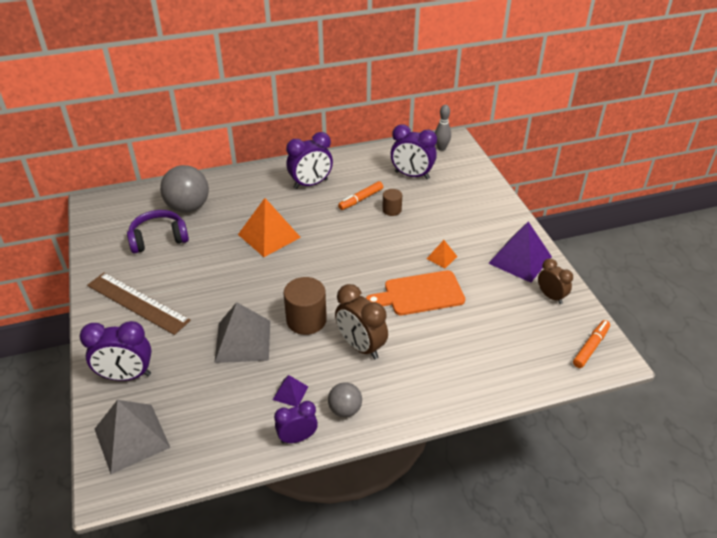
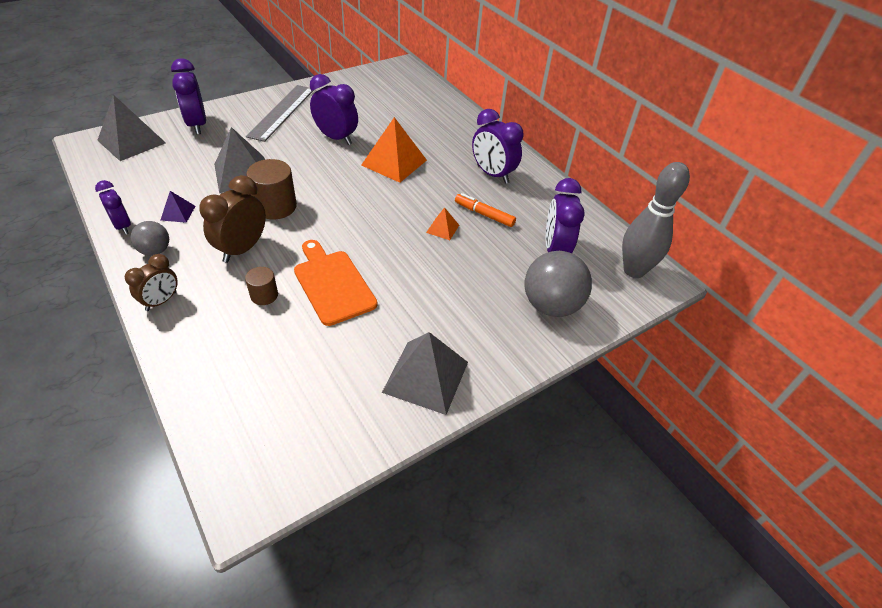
camera: 70 degrees right, 5 degrees up
(137, 303) = (282, 112): brown ruler -> grey ruler
(159, 239) = (366, 104): purple headphones -> none
(188, 207) = (417, 110): grey ball -> grey ball (551, 305)
(210, 267) = (336, 138): none -> purple clock
(391, 210) = (476, 241): brown cylinder -> brown cylinder (264, 295)
(441, 148) = (634, 270): grey bowling pin -> grey bowling pin, size x1.81
(441, 257) = (403, 296): orange pyramid -> orange pyramid (442, 228)
(520, 259) = (426, 376): purple pyramid -> grey pyramid
(551, 296) = (358, 418): brown clock -> brown clock (161, 301)
(590, 347) = (262, 472): orange marker -> none

